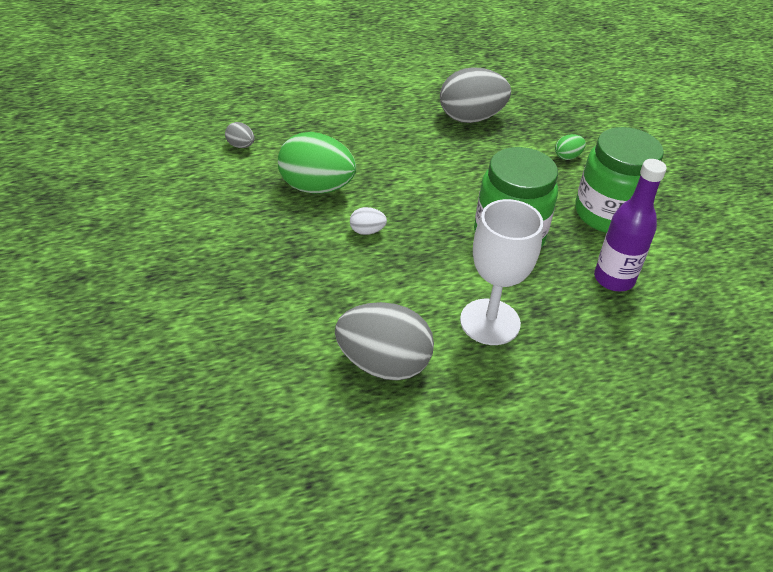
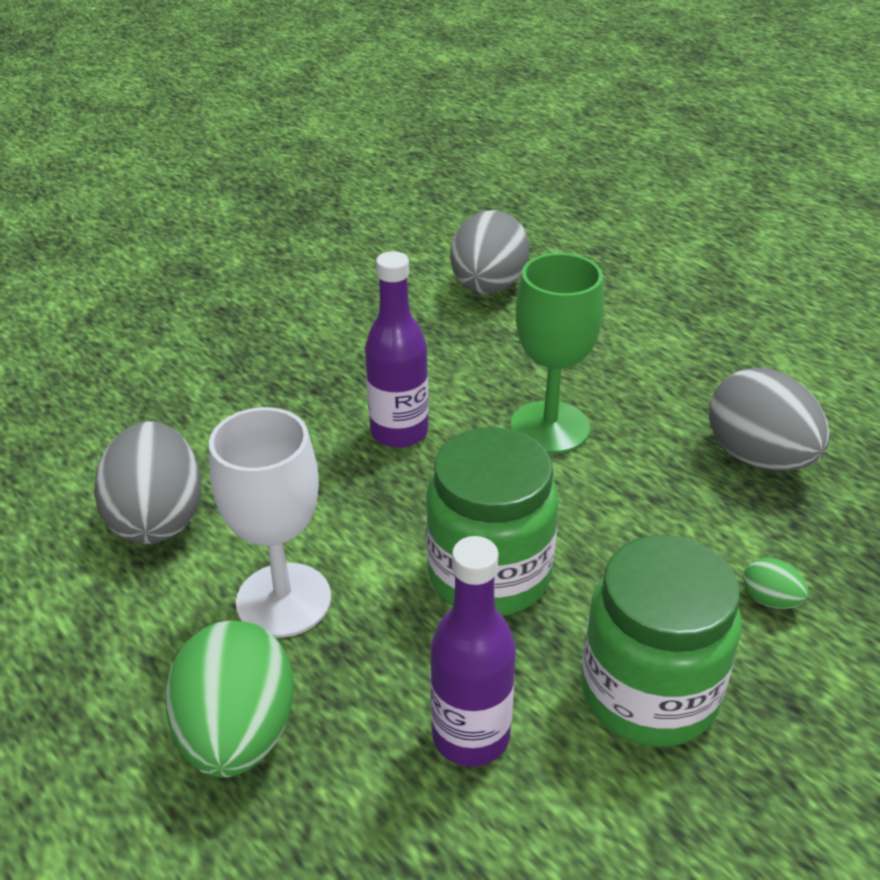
camera: 70 degrees right, 5 degrees down
(240, 146) = (487, 287): grey egg -> grey egg, size x2.27
(316, 187) = (455, 365): green egg -> green egg (238, 733)
(367, 231) = (399, 432): white egg -> purple bottle
(402, 173) = (549, 427): none -> green goblet

